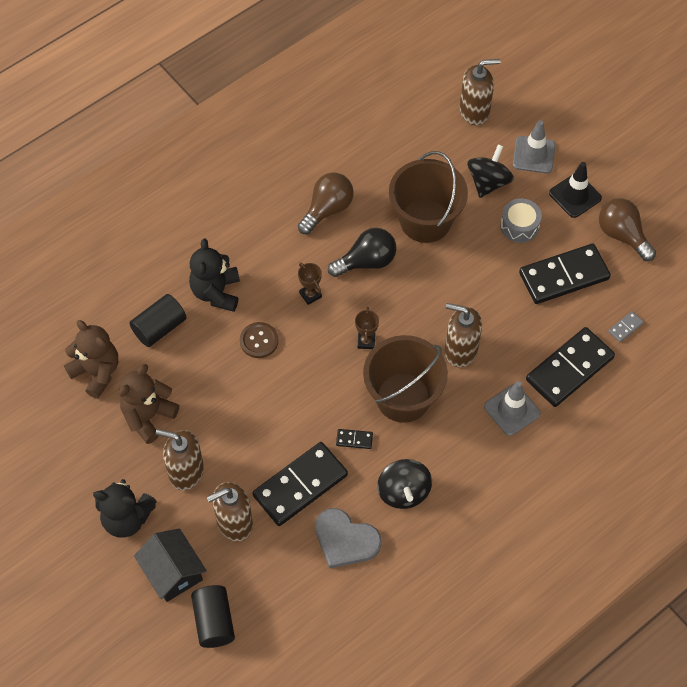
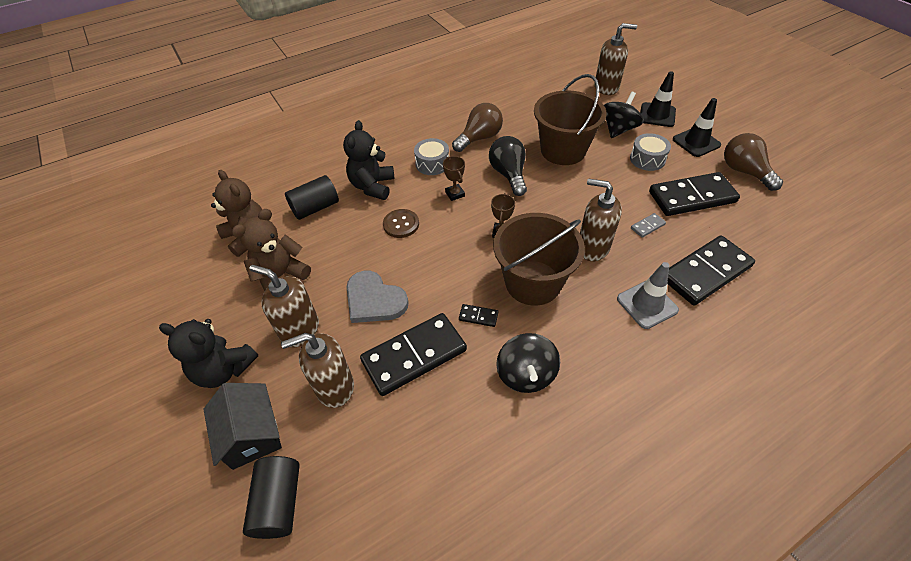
camera: 10 degrees right, 10 degrees down
(278, 253) = (432, 164): none -> grey drum
(345, 540) = (454, 421): grey heart -> grey heart (374, 300)
(366, 262) = (508, 174): black light bulb -> black light bulb turned 90 degrees counterclockwise
(533, 155) = (657, 115): grey traffic cone -> black traffic cone
(625, 327) = (759, 242): grey domino -> grey domino (647, 226)

